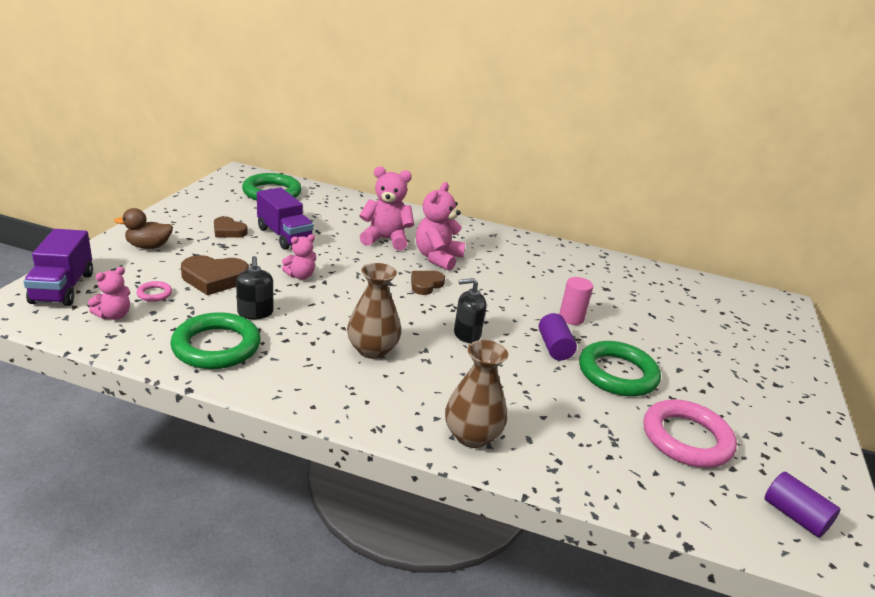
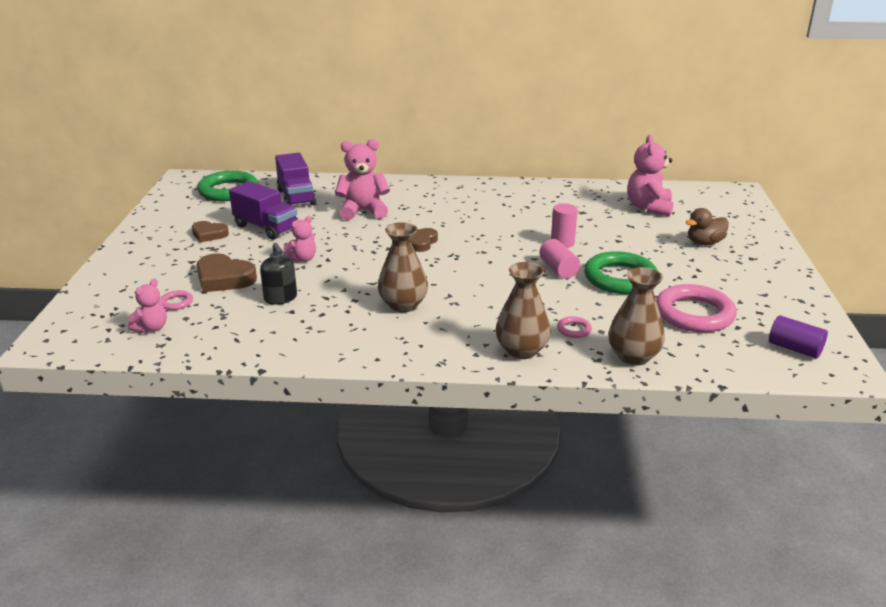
camera: 10 degrees left, 0 degrees up
(63, 288) = (86, 316): purple truck -> purple truck (296, 197)
(148, 246) = (141, 264): brown duck -> brown duck (704, 243)
(214, 279) = (224, 278): brown heart -> brown heart turned 45 degrees clockwise
(216, 346) = (263, 332): green ring -> none
(437, 258) = (420, 217): pink teddy bear -> pink teddy bear (649, 208)
(466, 334) = (478, 275): black soap dispenser -> none
(541, 424) = (574, 329): none -> pink ring
(554, 347) = (558, 269): purple cylinder -> pink cylinder
(595, 476) = (633, 356): none -> brown vase

